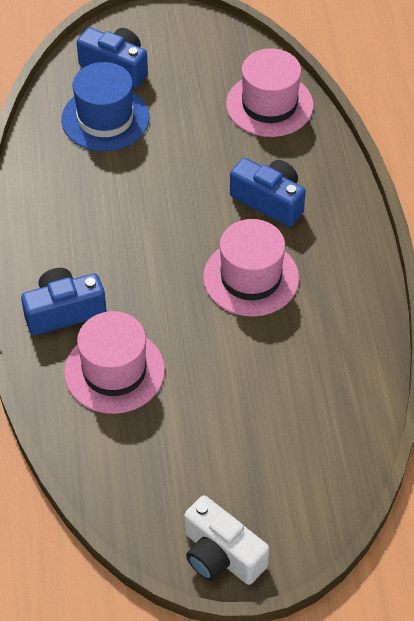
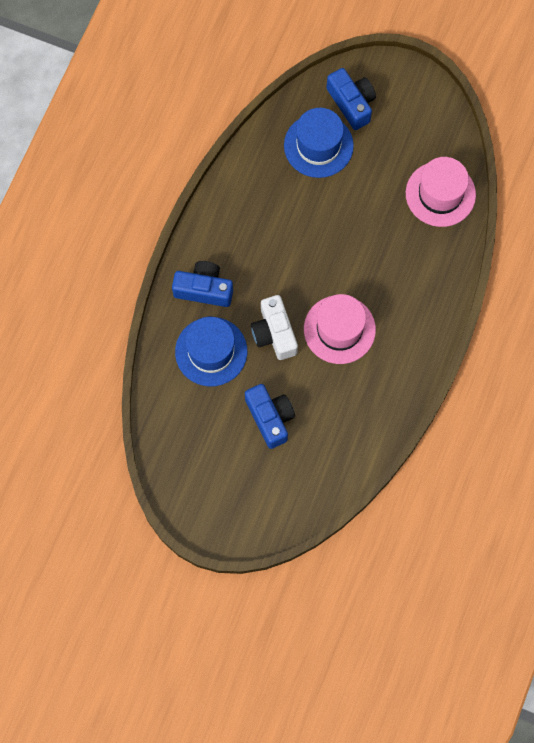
camera: 30 degrees right, 20 degrees up
(114, 371) = (211, 351): pink hat -> blue hat
(221, 555) = (202, 513): white camera -> white camera (274, 333)
(269, 201) = (389, 275): blue camera -> blue camera (270, 418)

